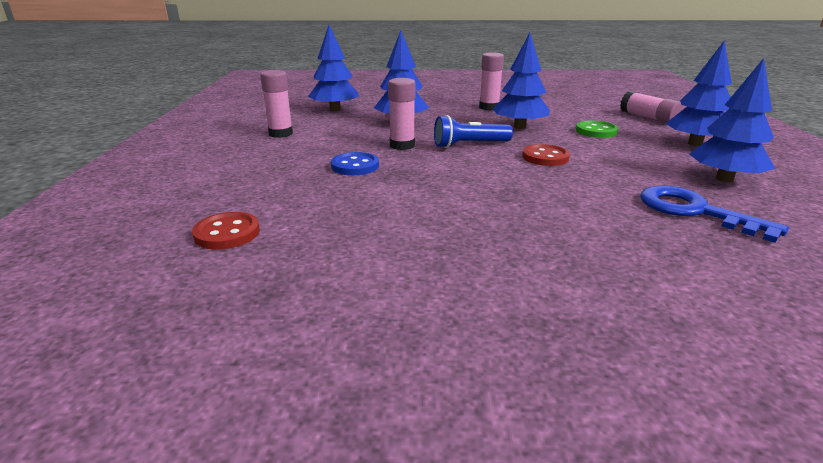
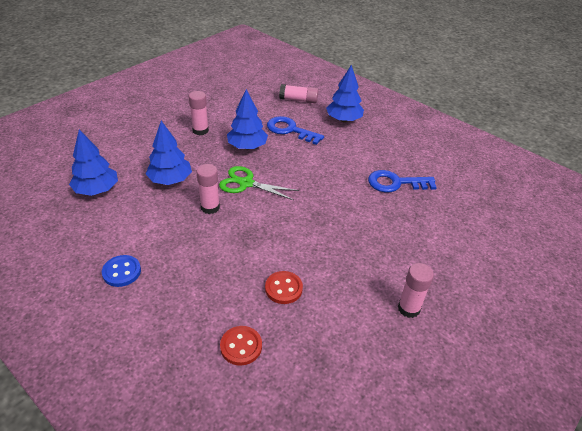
camera: 50 degrees left, 15 degrees up
(281, 134) = (108, 244): pink glue stick -> pink glue stick (408, 308)
(355, 166) = (214, 245): blue button -> blue button (122, 272)
(469, 145) = (246, 183): blue flashlight -> green scissors
(545, 157) = (297, 173): red button -> red button (283, 288)
(596, 131) = (290, 130): green button -> blue key
(724, 179) = (382, 148): blue tree -> none

